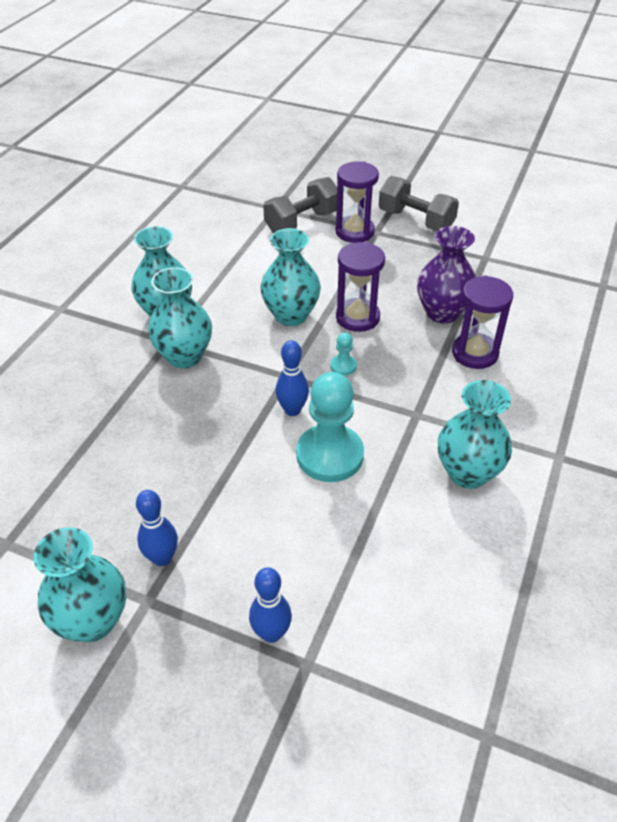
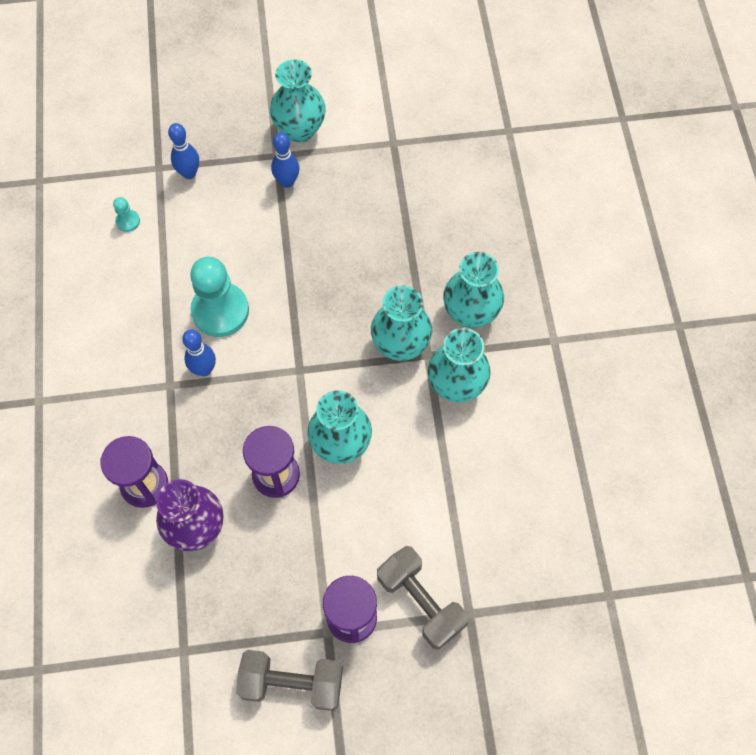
camera: 150 degrees right, 20 degrees up
(292, 410) = (273, 337): blue bowling pin -> blue bowling pin (204, 369)
(302, 222) = (421, 602): grey dumbbell -> grey dumbbell turned 60 degrees counterclockwise
(343, 366) = (257, 406): turquoise pawn -> turquoise pawn (128, 221)
(467, 473) = (107, 348): turquoise vase -> turquoise vase (470, 313)

